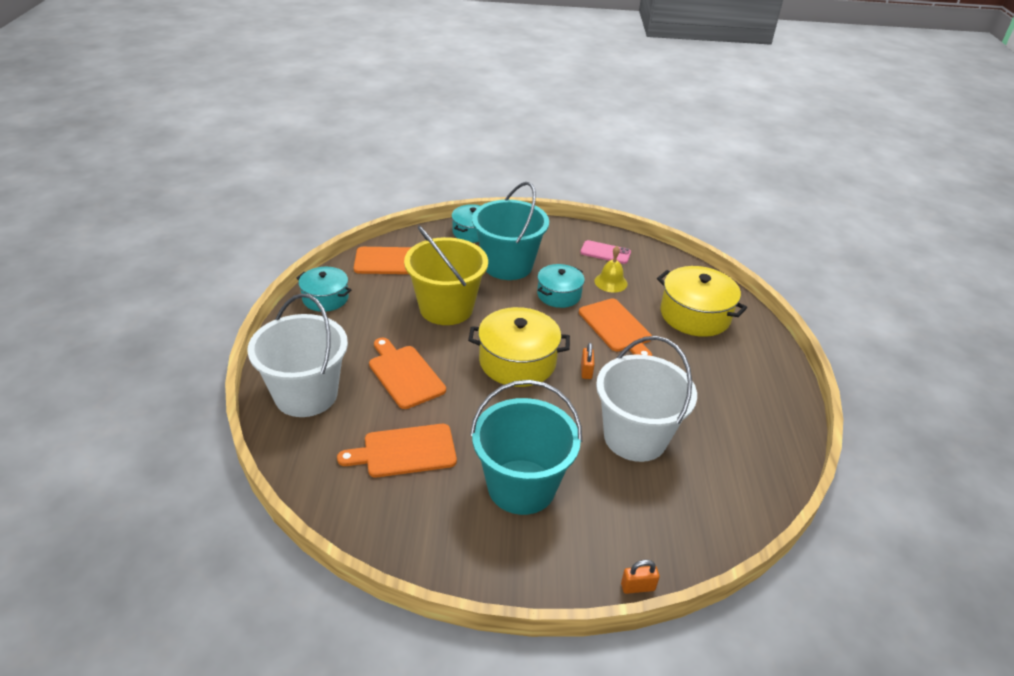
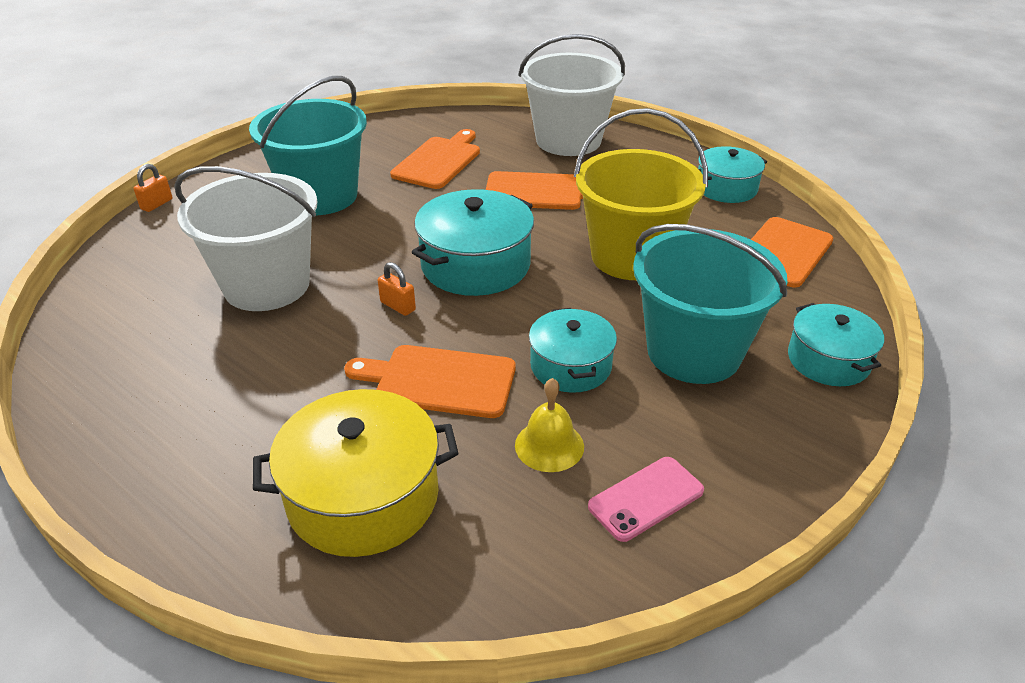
camera: 130 degrees right, 0 degrees up
(517, 361) = (475, 265): yellow pot -> turquoise pot

